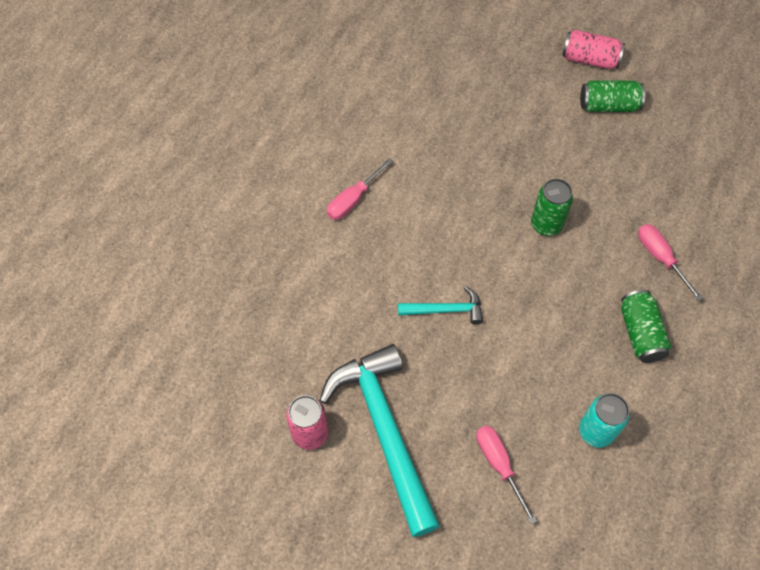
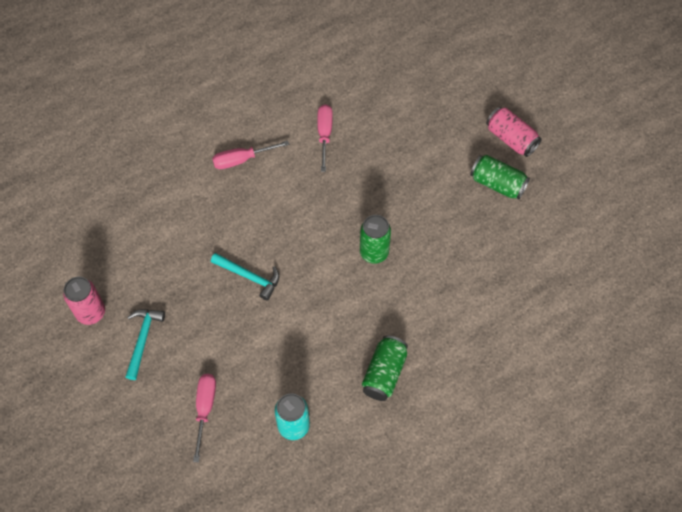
camera: 30 degrees right, 0 degrees up
(384, 431) = (143, 339): turquoise hammer -> turquoise hammer, size x0.47
(660, 258) = (445, 325): pink screwdriver -> pink screwdriver (324, 134)

